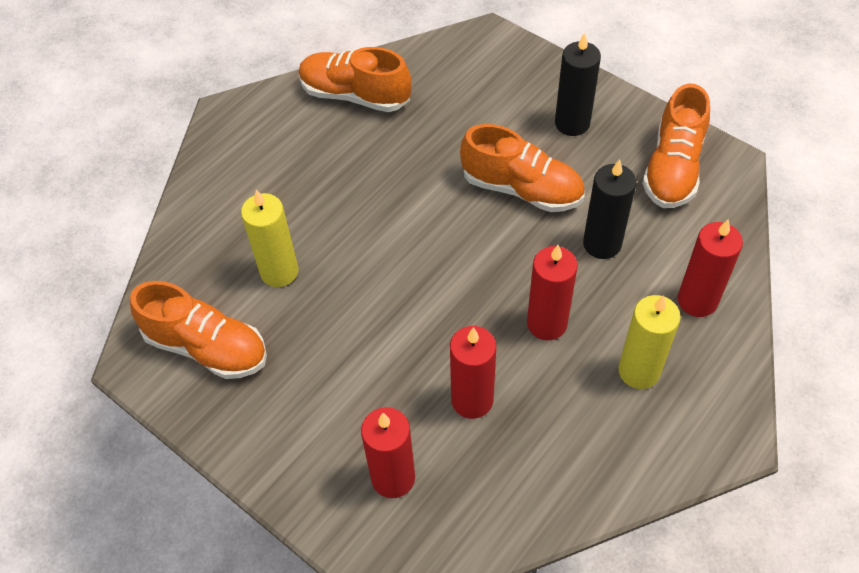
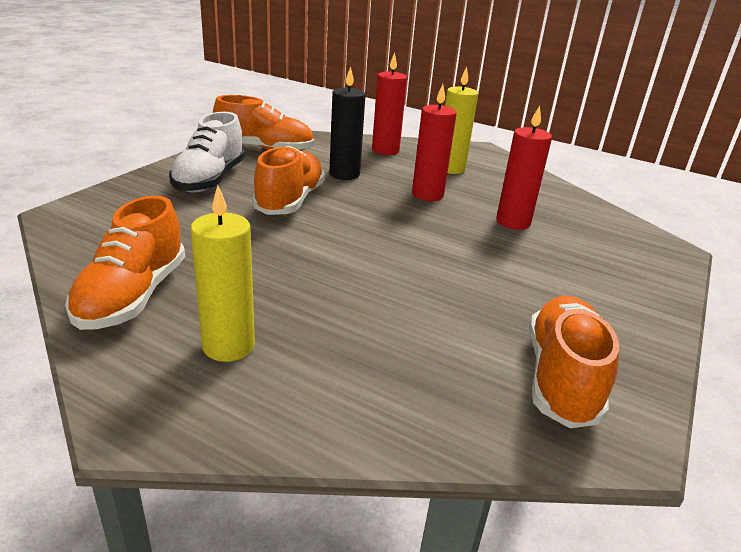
camera: 105 degrees left, 25 degrees down
(279, 271) = (430, 332): yellow candle -> yellow candle (228, 346)
(393, 478) = (605, 252): red candle -> none
(572, 123) = (210, 179): black candle -> white shoe

